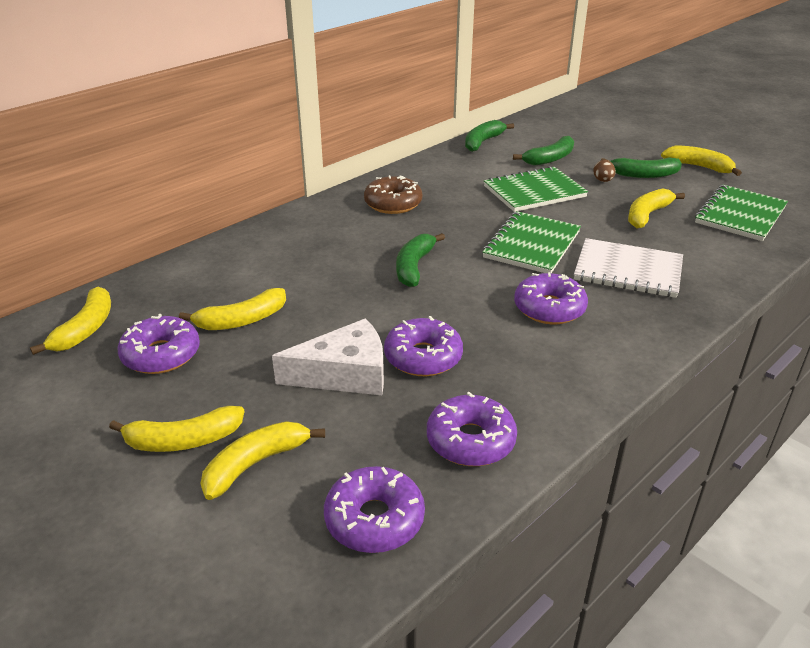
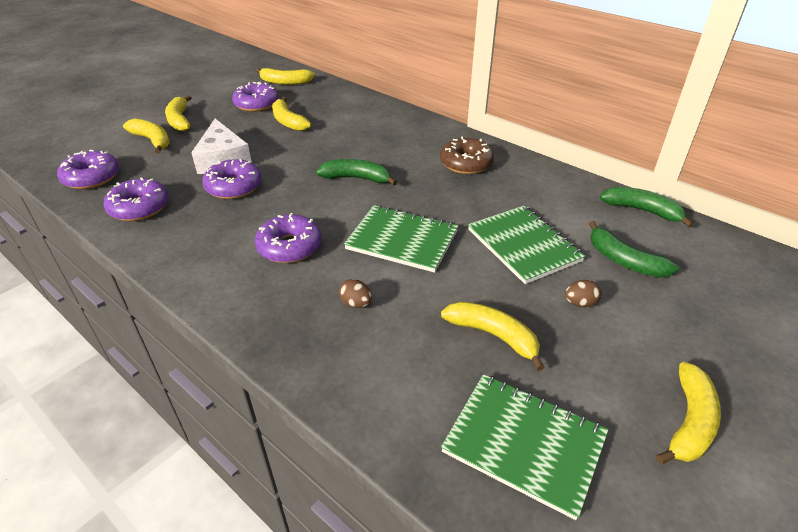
camera: 85 degrees right, 5 degrees up
(628, 270) = (356, 303): white notebook -> brown egg
(643, 175) = (620, 347): green banana -> none

